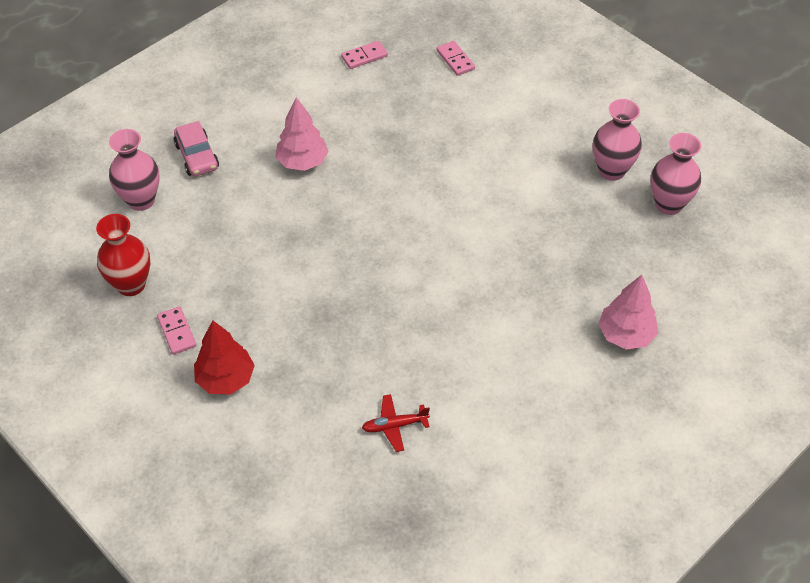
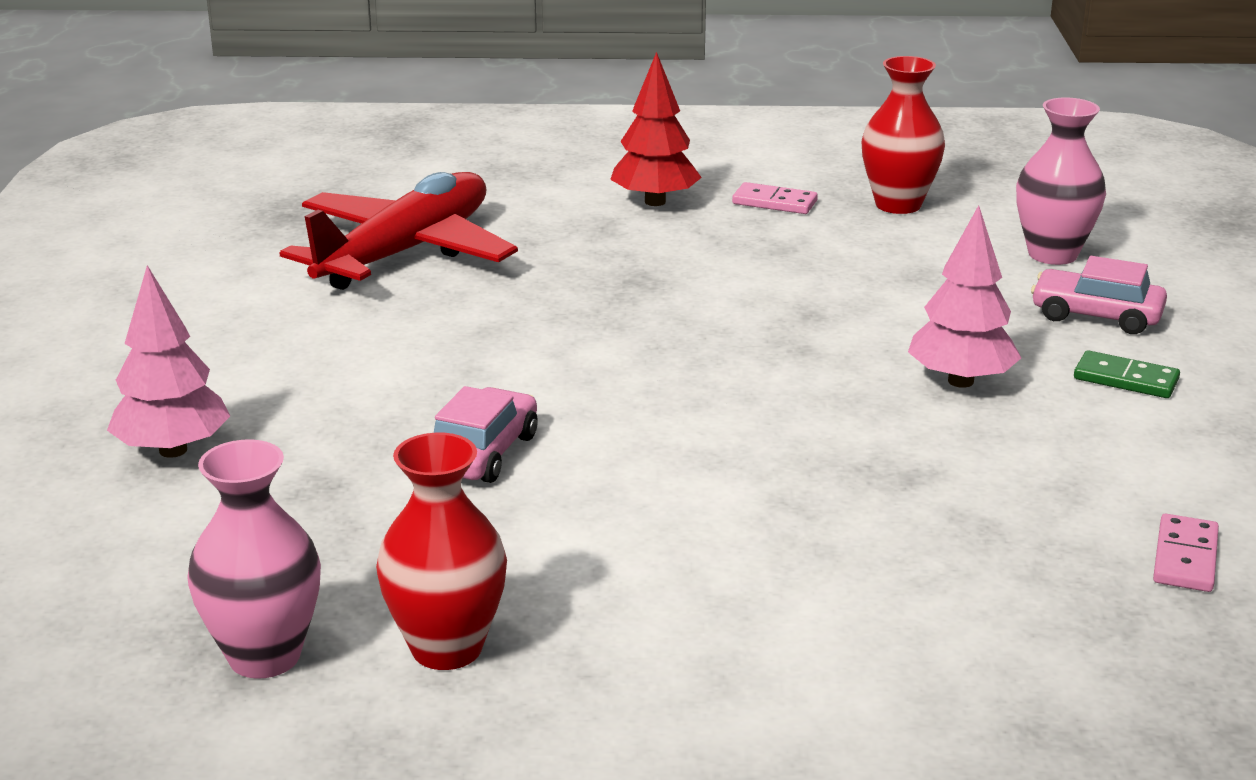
camera: 135 degrees right, 25 degrees down
(249, 122) = (1126, 379): none -> green domino
(394, 426) = (406, 252): red plane -> red plane, size x2.46
(455, 60) = (1037, 657): pink domino -> none
(513, 248) = (482, 453): none -> pink car
(611, 170) = (447, 648): pink vase -> red vase

